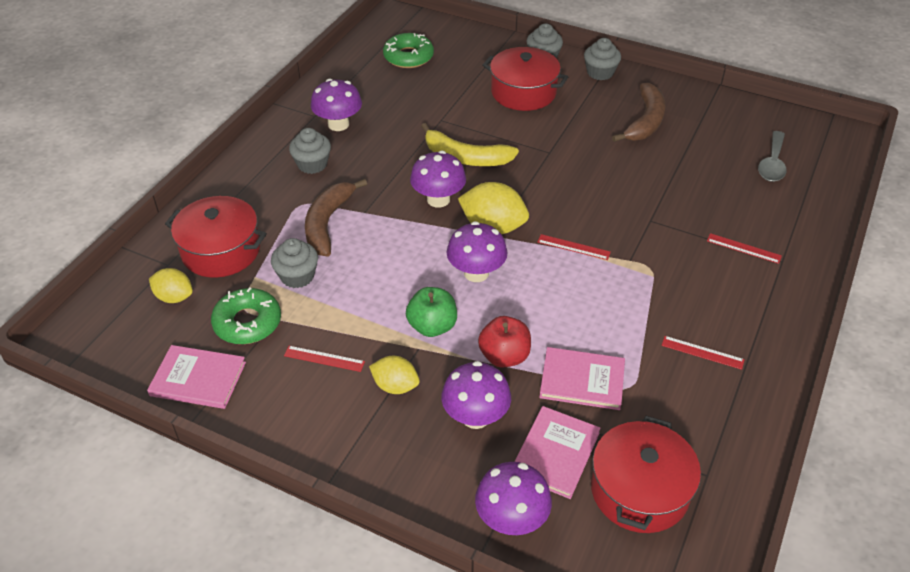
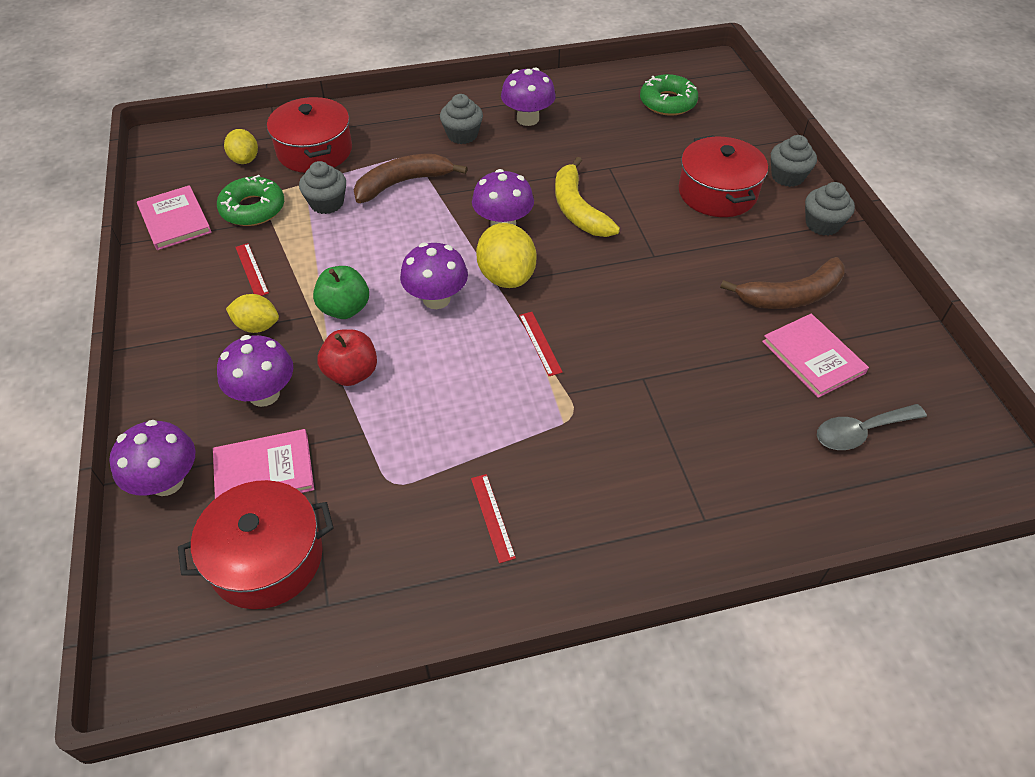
camera: 50 degrees right, 5 degrees up
(395, 386) = (257, 326): yellow lemon -> yellow lemon turned 60 degrees counterclockwise
(582, 380) = (370, 442): pink book -> pink book (813, 357)
(743, 248) = (687, 475): red ruler -> none

